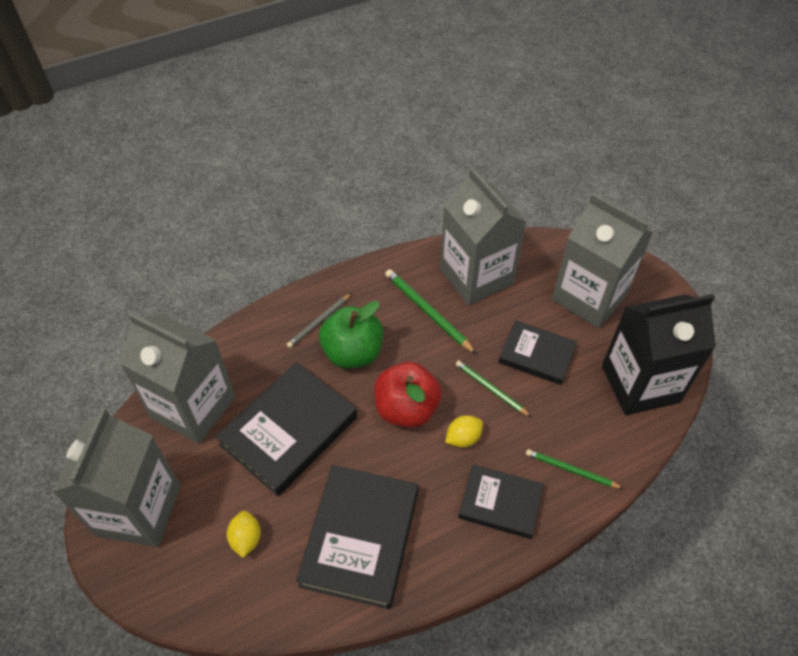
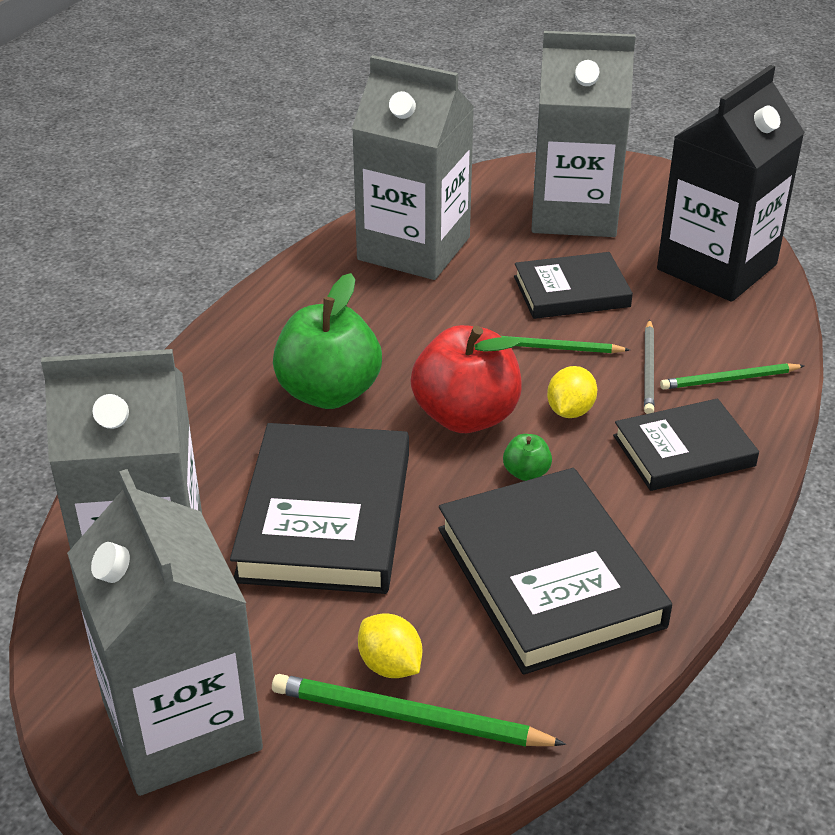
camera: 35 degrees left, 15 degrees down
(319, 322) = (243, 382): grey pencil -> grey pencil (649, 369)
(405, 465) = (526, 473): none -> green apple
(427, 312) = (387, 308): green pencil -> green pencil (409, 717)

